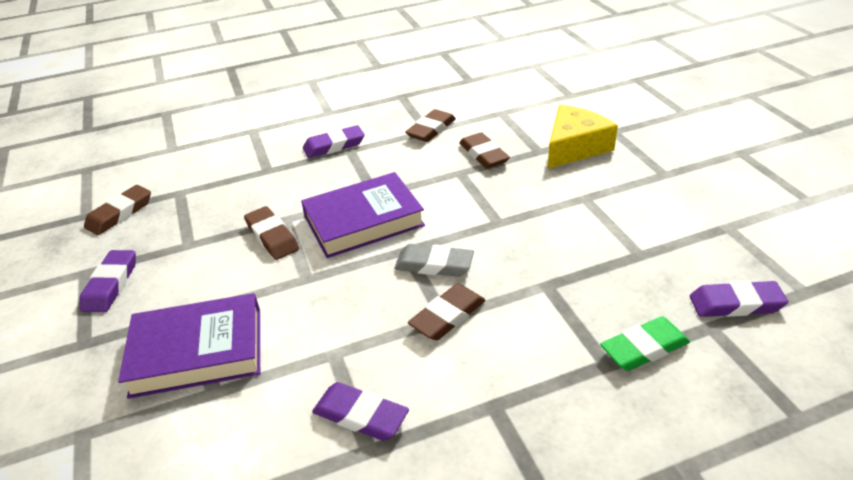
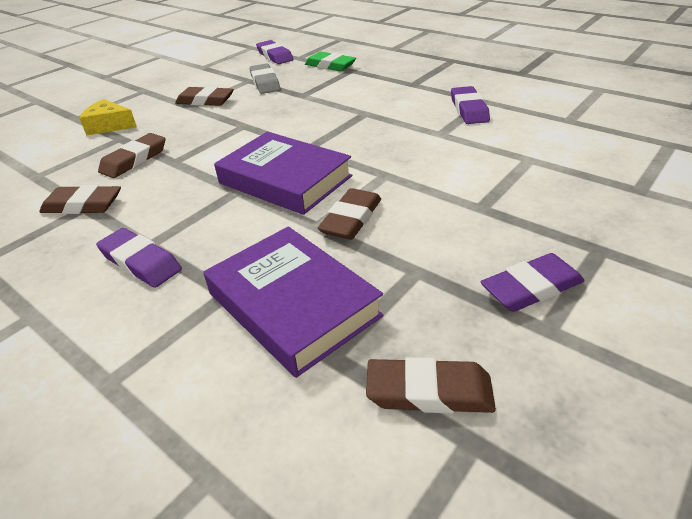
camera: 120 degrees left, 0 degrees up
(197, 351) = (514, 183): purple book -> purple book (293, 304)
(434, 264) = (316, 131): grey eraser -> grey eraser (265, 83)
(447, 316) = (363, 112): brown eraser -> brown eraser (205, 101)
(574, 147) = (109, 126): yellow cheese -> yellow cheese, size x0.66

